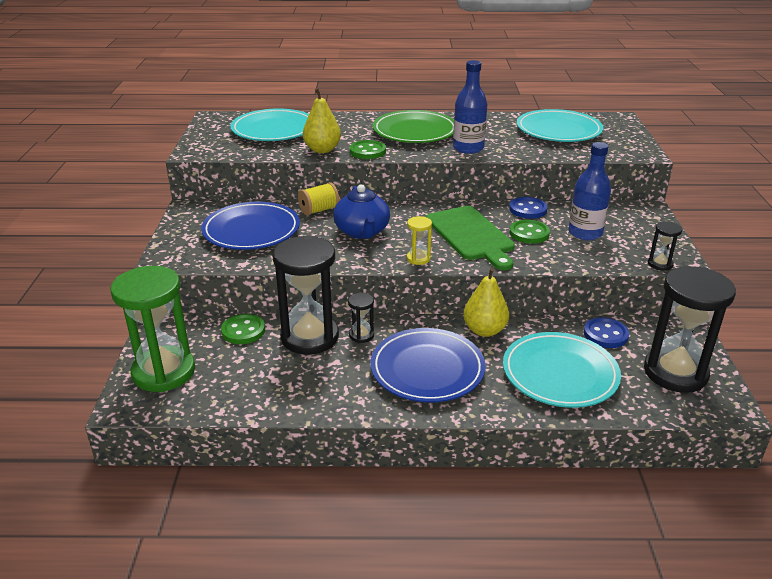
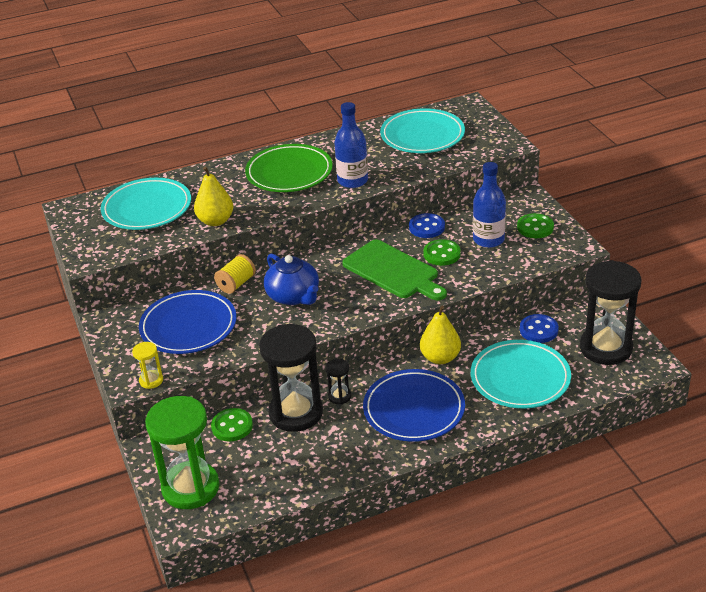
camera: 20 degrees left, 5 degrees up
(367, 151) = (261, 211): green button -> green button (535, 227)
(418, 258) = (362, 310): yellow hourglass -> yellow hourglass (151, 380)
(660, 264) = (563, 255): black hourglass -> none

